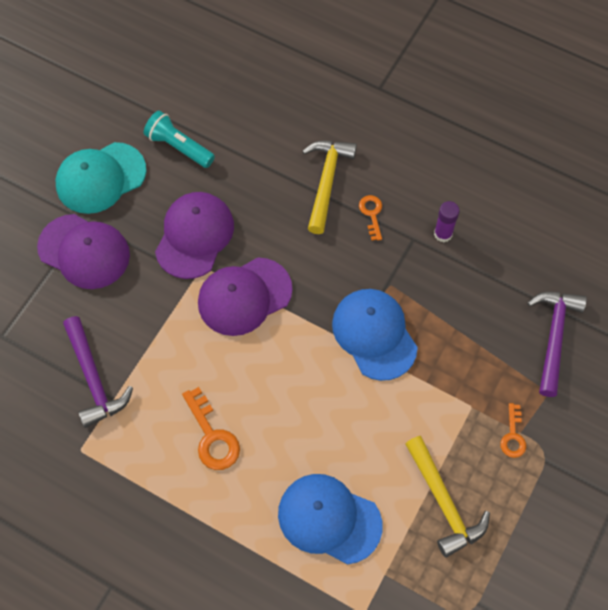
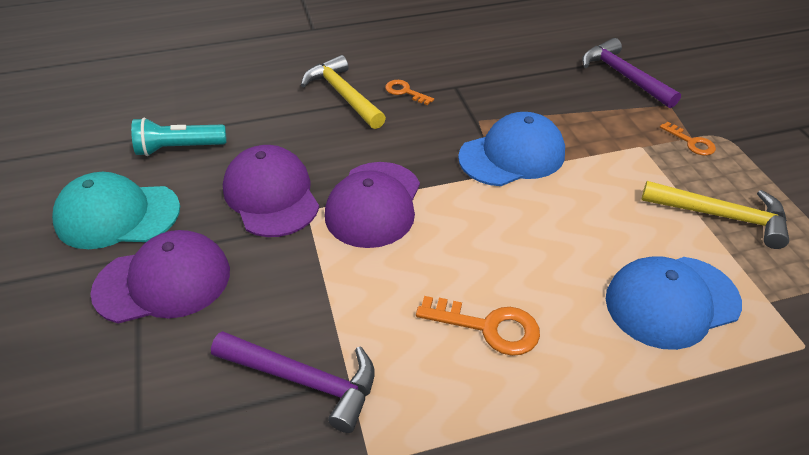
camera: 45 degrees left, 20 degrees down
(100, 178) = (117, 215): turquoise cap -> turquoise cap turned 75 degrees clockwise
(374, 334) = (512, 155): blue cap -> blue cap turned 135 degrees clockwise
(443, 234) = (471, 72): purple glue stick -> none

